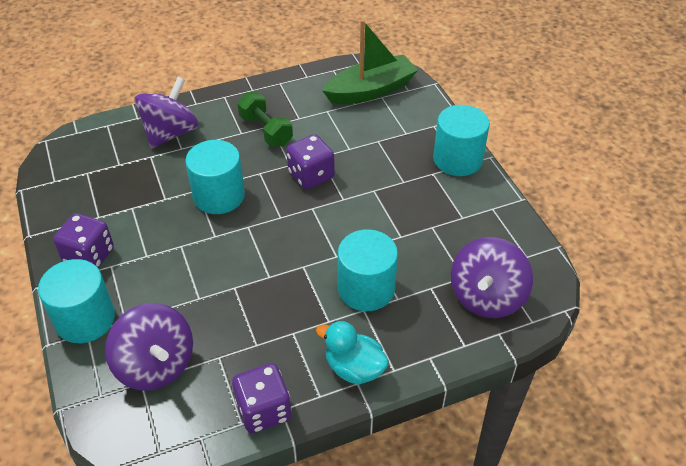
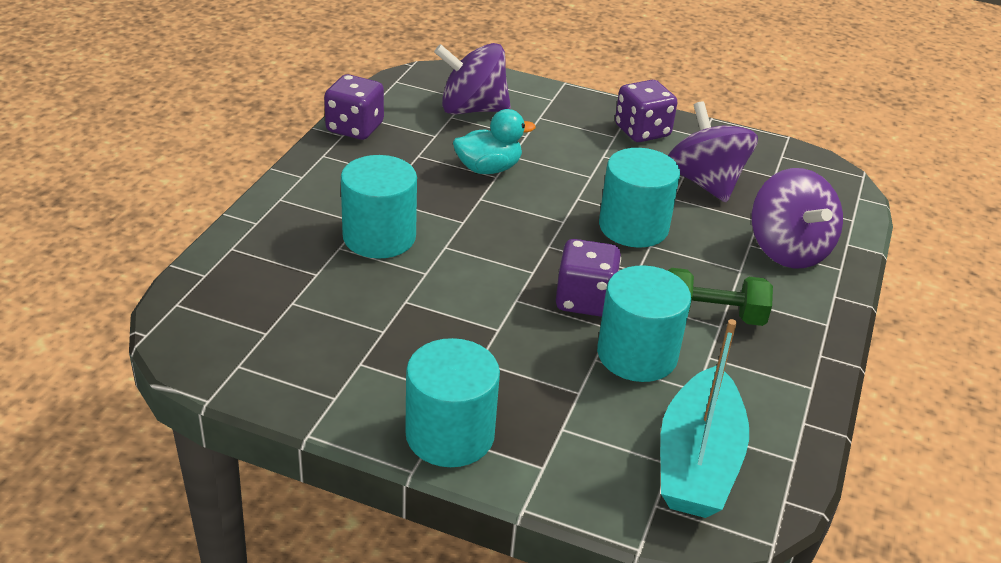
camera: 130 degrees right, 10 degrees down
(85, 319) = (567, 103): turquoise cylinder -> turquoise cylinder (637, 355)
(354, 368) = (316, 182): turquoise duck -> turquoise duck (488, 168)
(370, 90) = (697, 461): green boat -> turquoise boat
(486, 297) = (247, 297): purple spinning top -> purple spinning top (705, 182)

